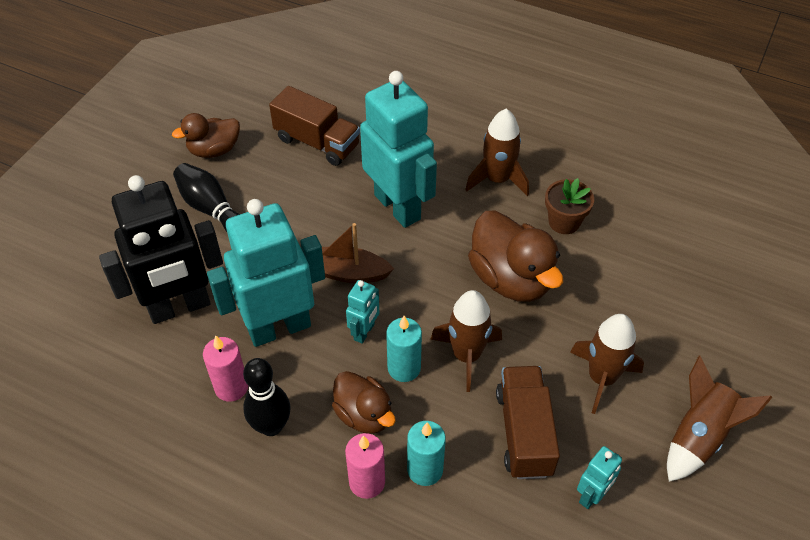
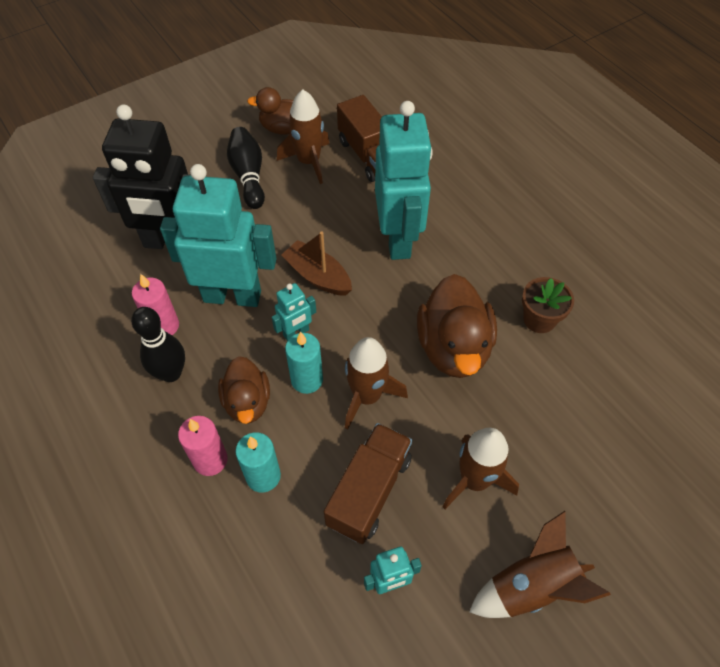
camera: 30 degrees right, 5 degrees up
(497, 179) = (503, 253): brown rocket -> brown rocket (308, 162)

